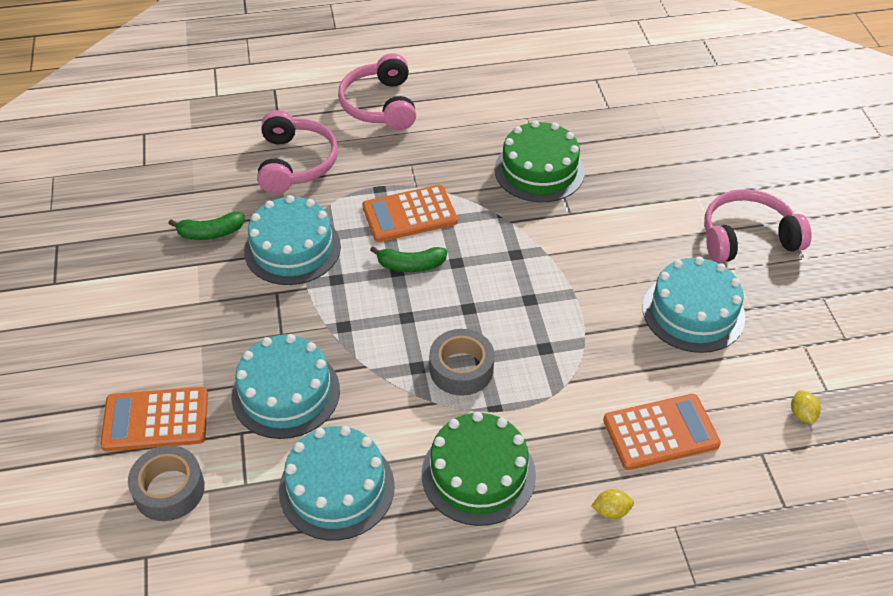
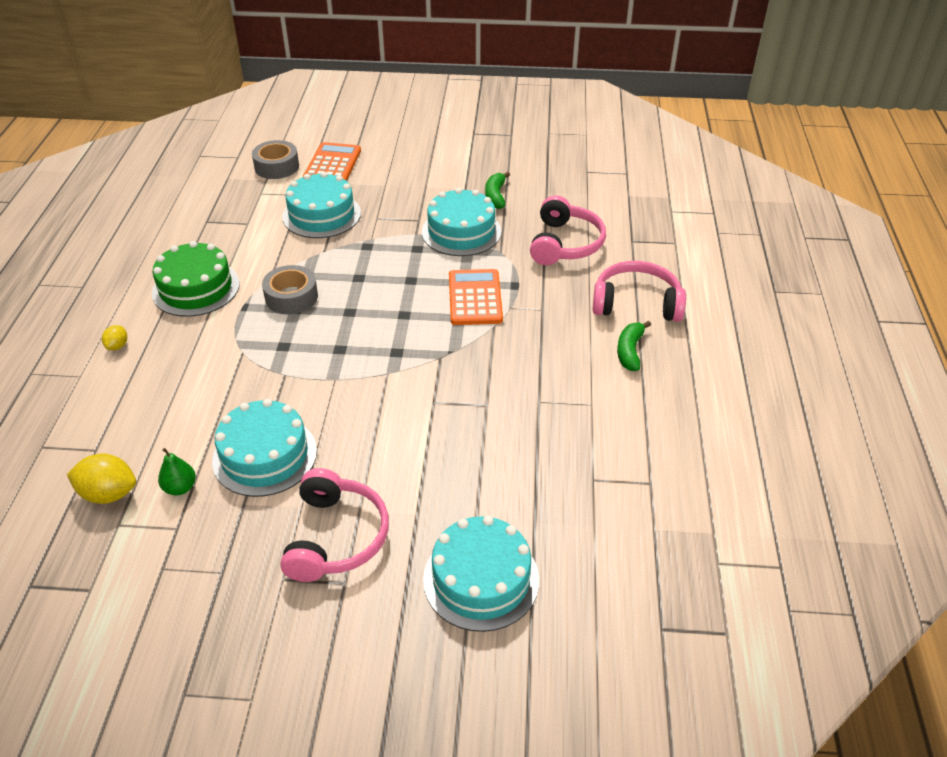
camera: 105 degrees right, 5 degrees down
(295, 163) = (565, 244): pink headphones -> pink headphones turned 90 degrees counterclockwise
(336, 488) = (231, 227): turquoise cake -> turquoise cake (481, 579)
(411, 265) = (413, 289): green banana -> green banana (630, 351)
(539, 170) = (503, 394): green cake -> none
(660, 432) = (159, 393): orange calculator -> none
(763, 361) = (180, 488): none -> green pear
(802, 414) = (109, 494): yellow lemon -> yellow lemon, size x1.82

